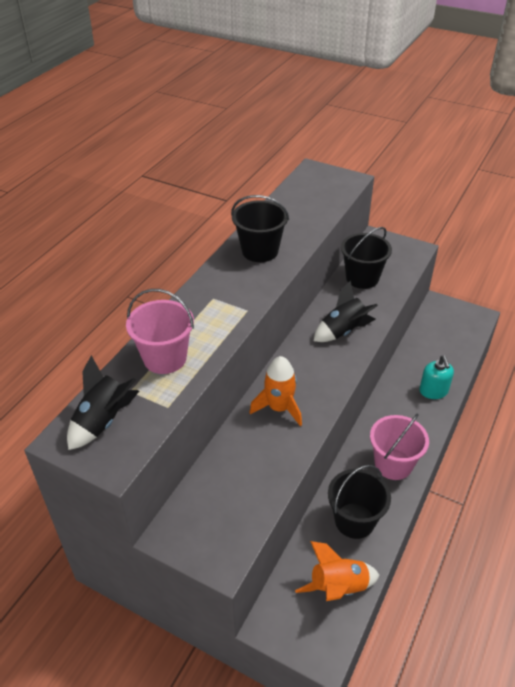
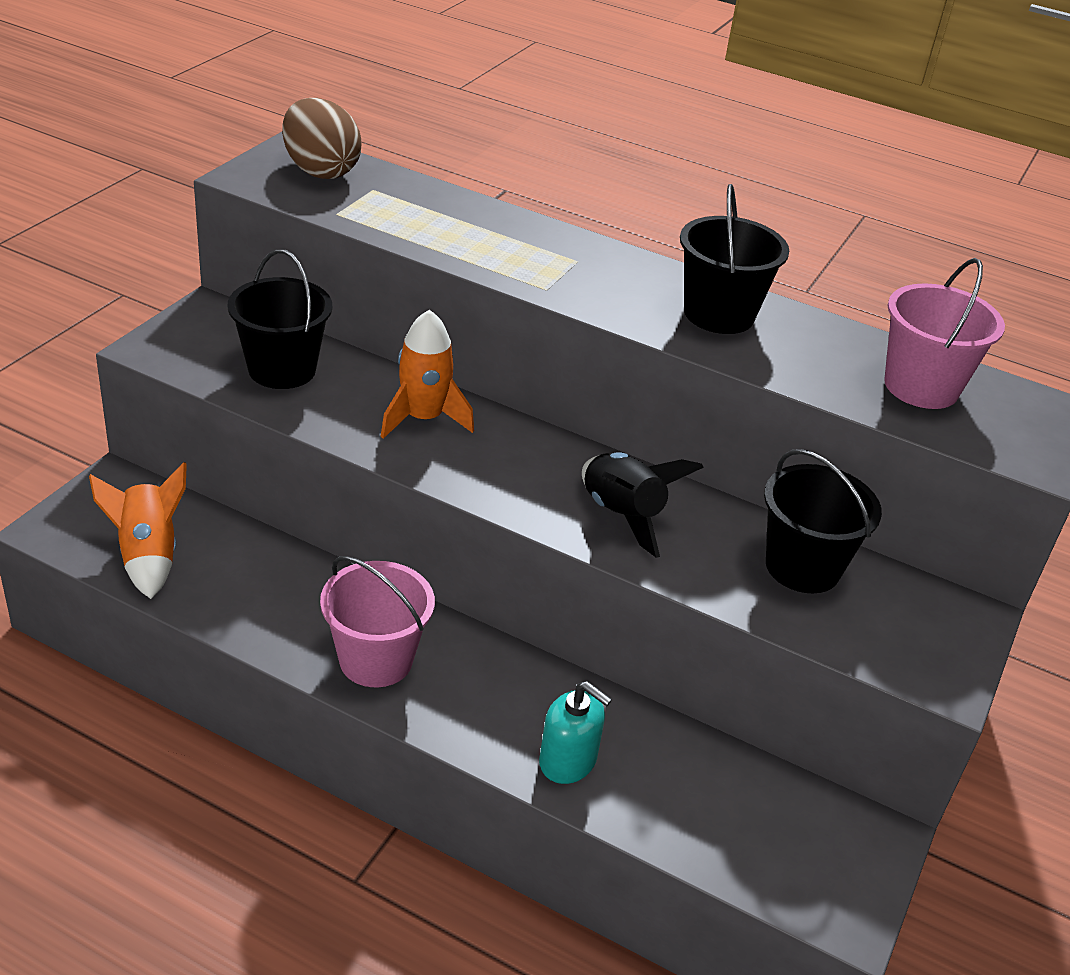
camera: 85 degrees right, 5 degrees down
(103, 421) = (320, 171): black rocket -> brown egg
(165, 358) = (435, 215): pink bucket -> pink bucket (921, 387)
(354, 520) = (264, 590): black bucket -> black bucket (282, 369)
(433, 391) = (568, 761): turquoise soap dispenser -> turquoise soap dispenser turned 135 degrees counterclockwise

